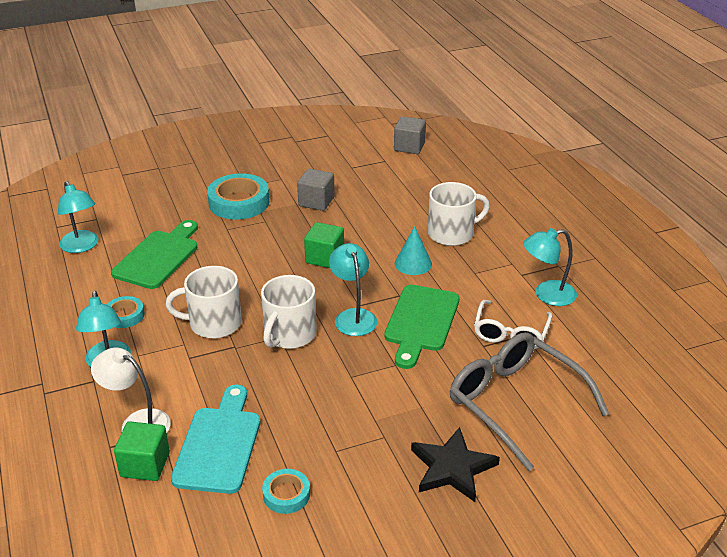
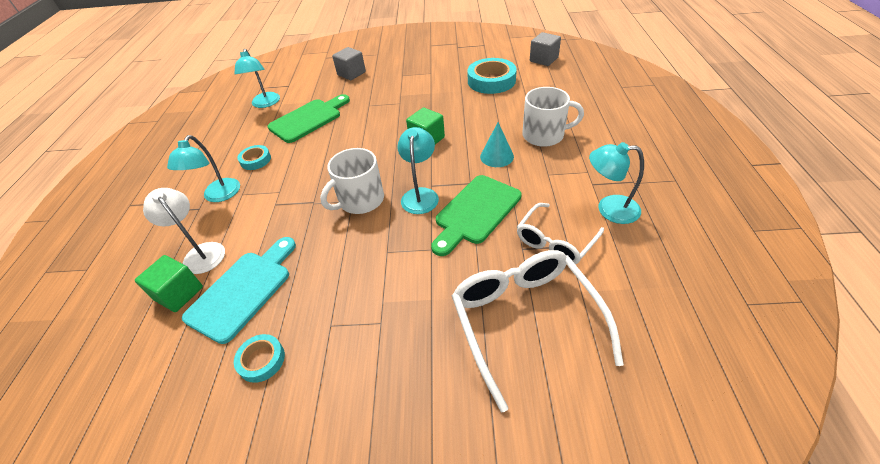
camera: 25 degrees right, 10 degrees up
(214, 323) = (311, 179): white mug -> none
(239, 202) = (389, 86): turquoise tape -> turquoise tape (491, 81)
(316, 201) = (446, 93): grey cube -> grey cube (351, 73)
(452, 468) = (425, 380): black star -> none
(515, 403) = (525, 320): grey glasses -> white glasses

